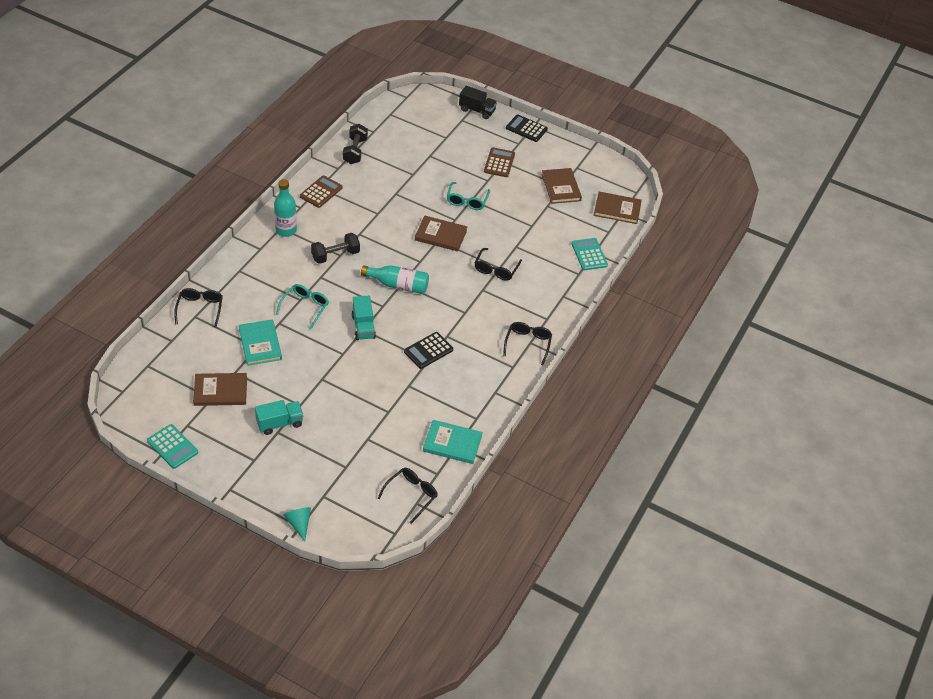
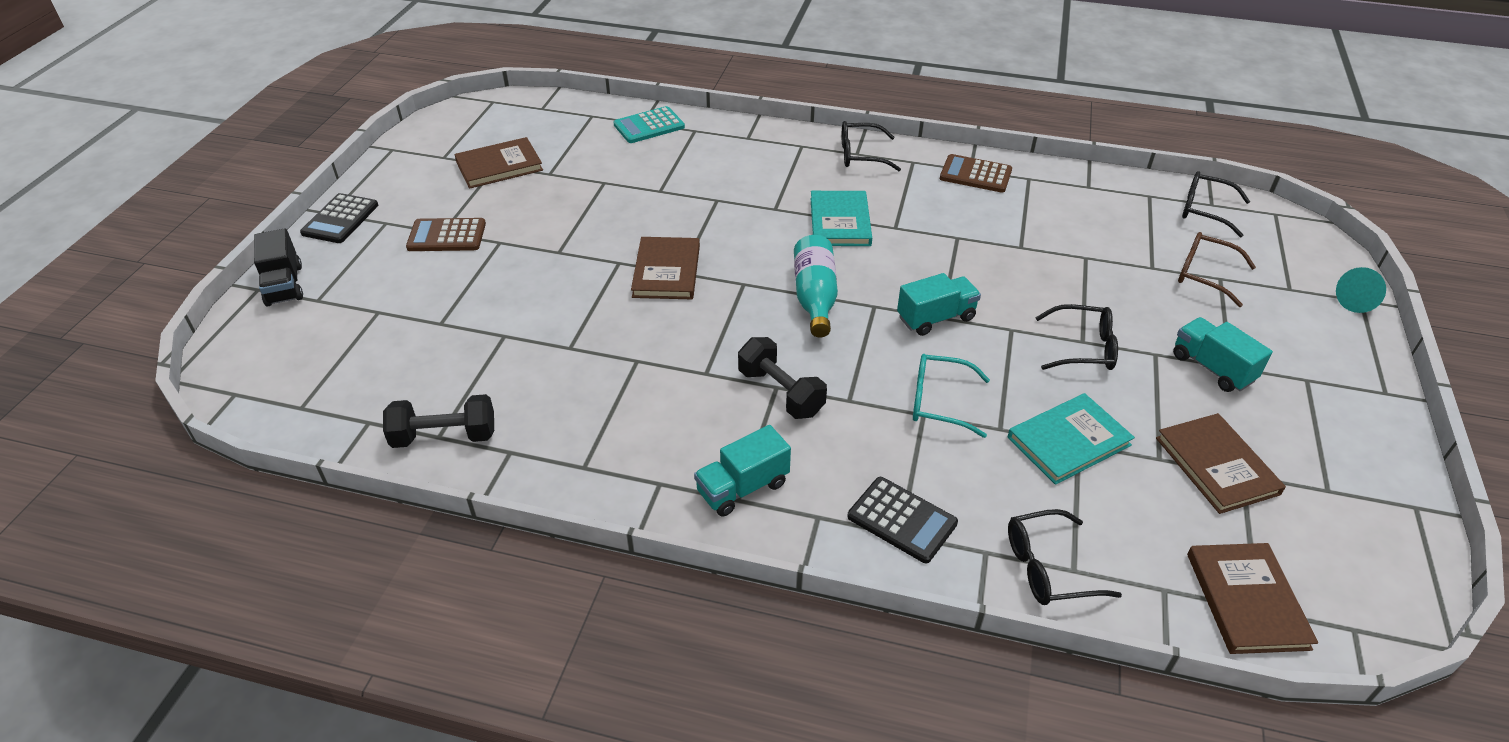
camera: 100 degrees left, 5 degrees down
(172, 447) = (1389, 496): turquoise calculator -> none
(286, 230) = (742, 487): turquoise bottle -> turquoise truck
(321, 192) = (598, 460): brown calculator -> brown calculator (975, 174)
(351, 460) = (1204, 275): none -> brown glasses
(428, 351) = (938, 240): black calculator -> black calculator (902, 520)
(452, 443) = (1089, 191): turquoise book -> turquoise book (840, 222)
(467, 201) = (563, 256): turquoise glasses -> none
(477, 110) = (284, 285): black truck -> black truck turned 150 degrees clockwise
(496, 269) = (722, 202): black glasses -> black glasses (1083, 348)
(617, 209) = (538, 113): brown book -> brown book (1246, 600)

